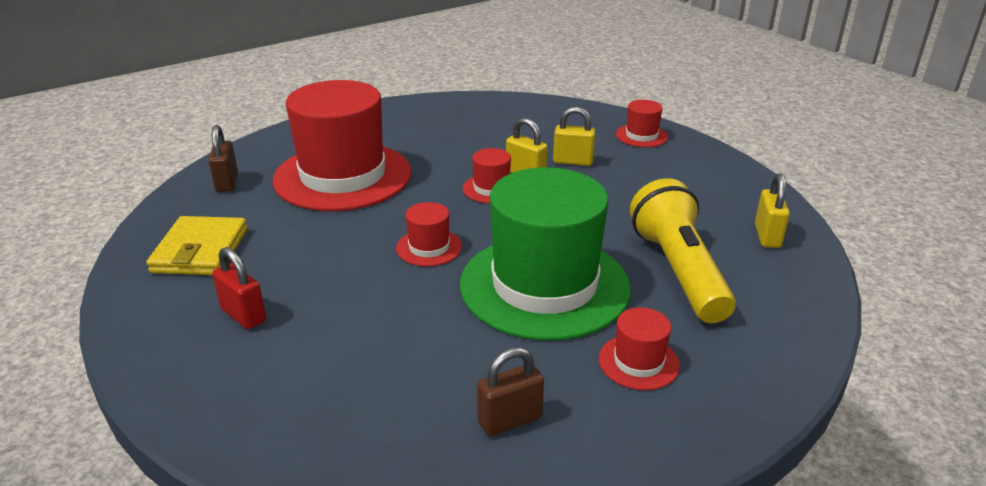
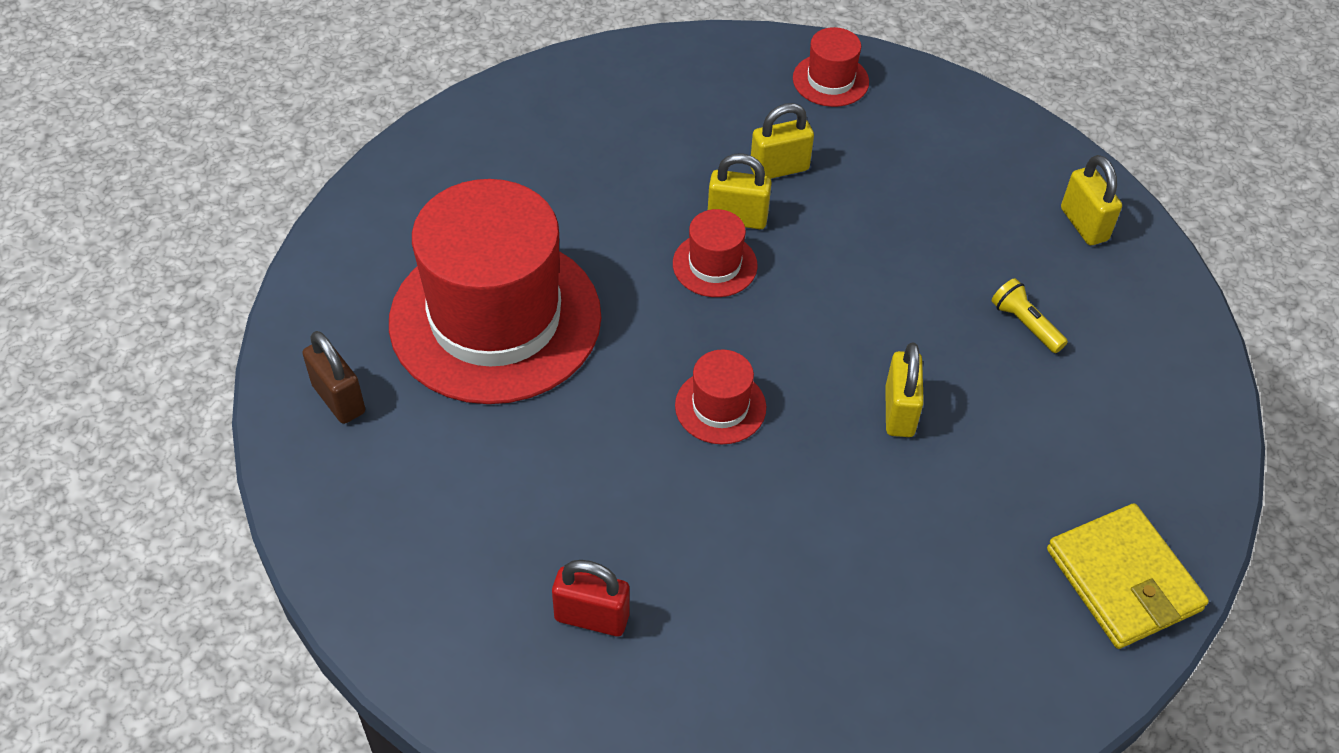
camera: 30 degrees left, 20 degrees up
(200, 250) = (431, 540): yellow wallet -> yellow wallet (1123, 579)
(510, 420) = (997, 620): brown padlock -> none
(544, 285) = (899, 412): green hat -> yellow padlock
(638, 362) = (1067, 482): red hat -> none
(678, 271) = (1025, 324): yellow flashlight -> yellow flashlight, size x0.40

